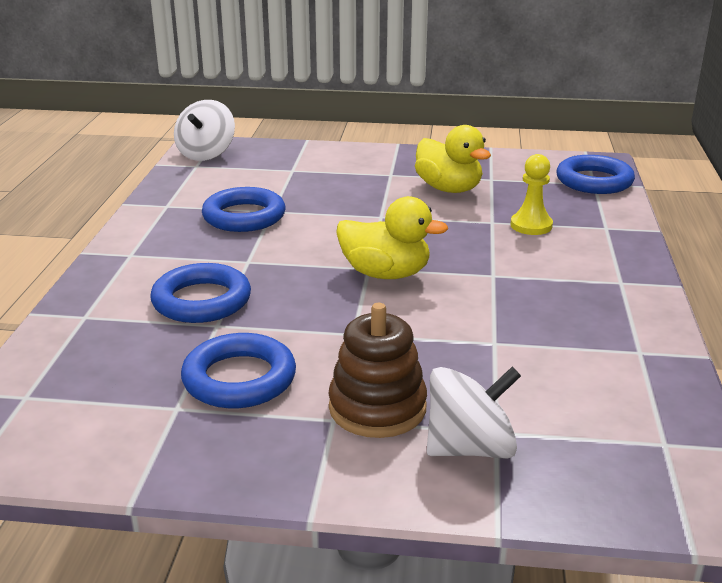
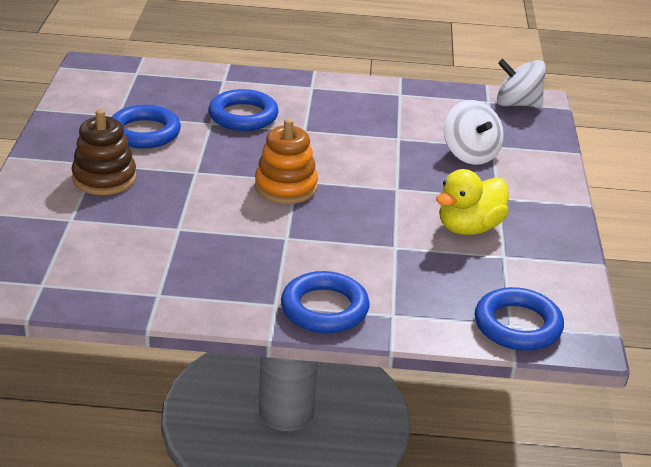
camera: 85 degrees right, 5 degrees up
(244, 216) = (384, 126): blue ring -> blue ring (324, 309)
(385, 274) = (286, 187): yellow duck -> orange stacking toy
(470, 448) = (56, 208): white spinning top -> white spinning top (470, 154)
(531, 225) = (389, 268): yellow pawn -> none

